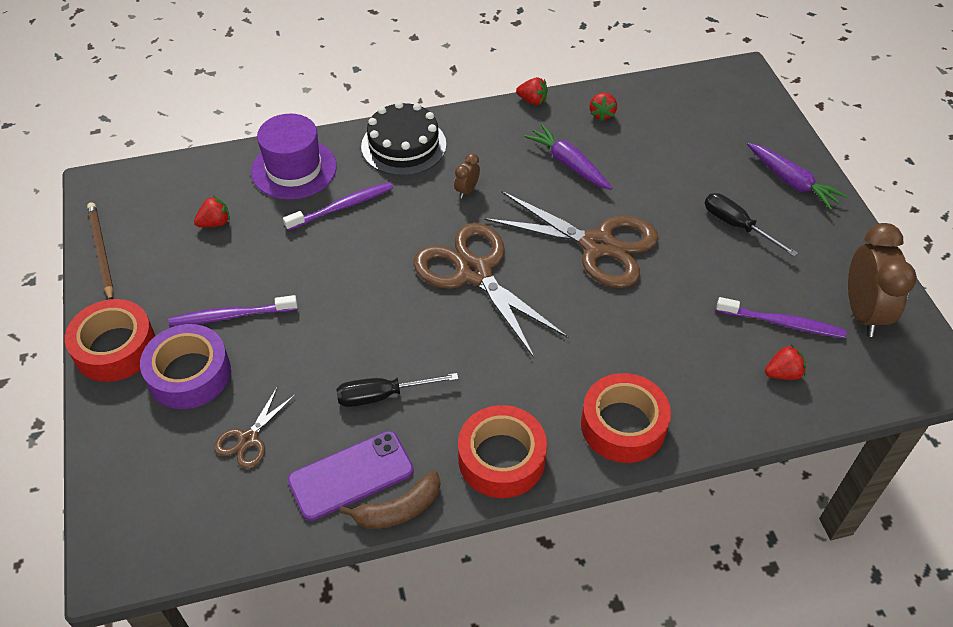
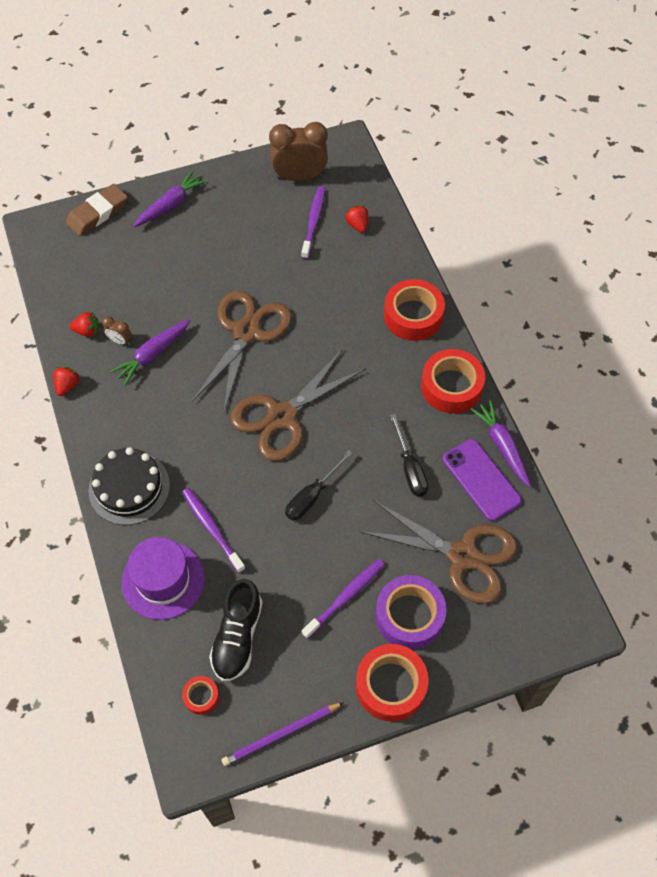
camera: 95 degrees left, 10 degrees up
(101, 252) = (281, 734): brown pencil -> purple pencil
(163, 194) = (201, 696): none -> red tape
(215, 223) = (237, 637): red strawberry -> black shoe
(230, 316) = (346, 597): purple toothbrush -> purple toothbrush turned 120 degrees counterclockwise
(248, 439) = (463, 556): brown scissors -> brown scissors, size x2.09
(398, 509) = (502, 446): brown banana -> purple carrot
(467, 190) = (187, 430): brown clock -> brown clock (120, 341)
(737, 226) = (220, 242): black screwdriver -> black screwdriver (312, 496)
(769, 120) = (97, 213): none -> brown eraser

